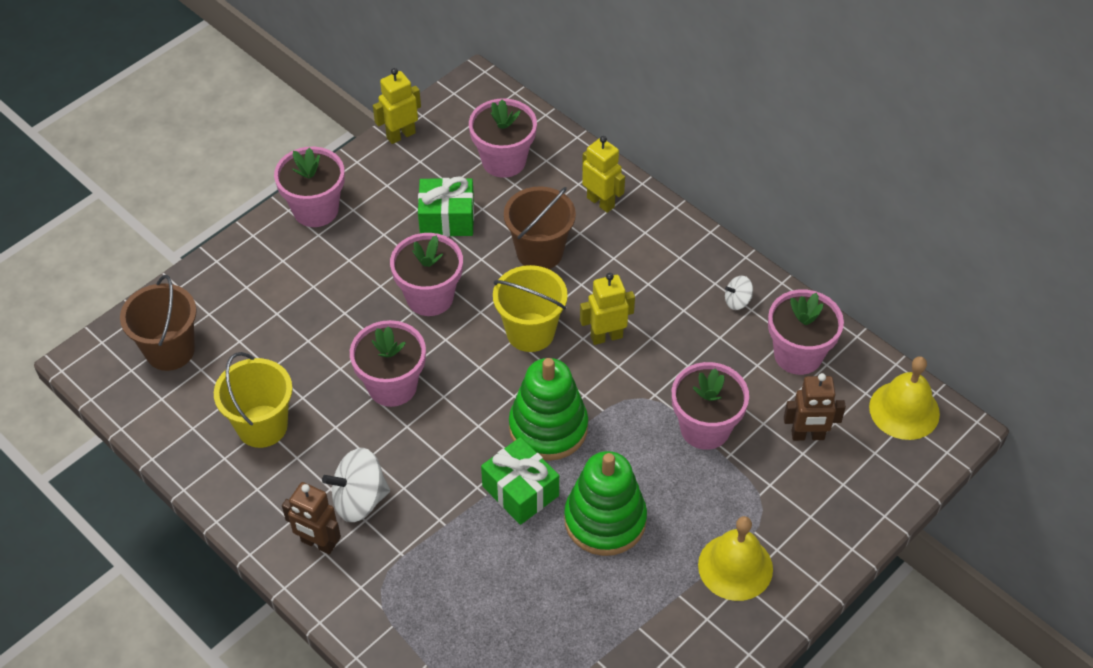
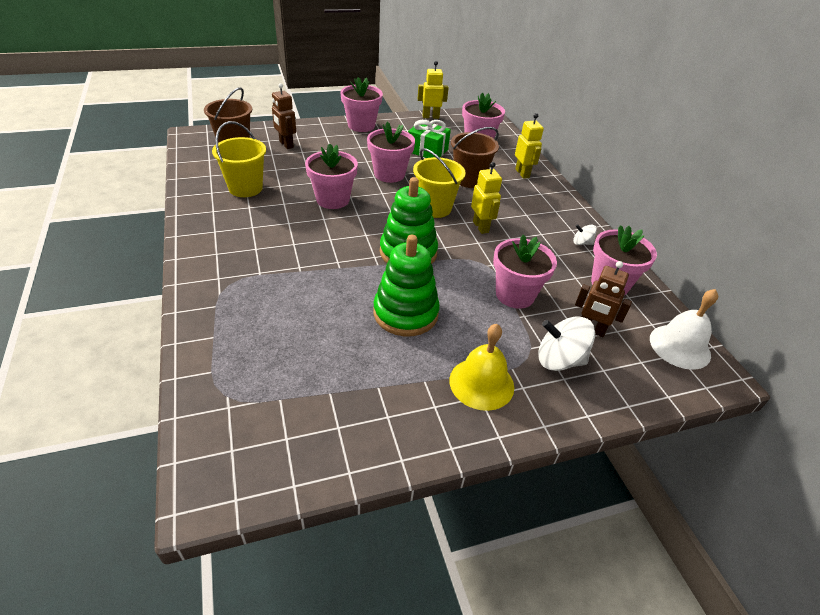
camera: 25 degrees right, 10 degrees down
(318, 543) = (217, 247): brown robot -> brown robot (286, 144)
(359, 500) = (262, 238): white spinning top -> white spinning top (559, 360)
(520, 491) = (362, 275): green gift -> none
(606, 336) = (481, 227): yellow robot -> yellow robot turned 60 degrees clockwise
(904, 410) = (680, 346): yellow bell -> white bell

